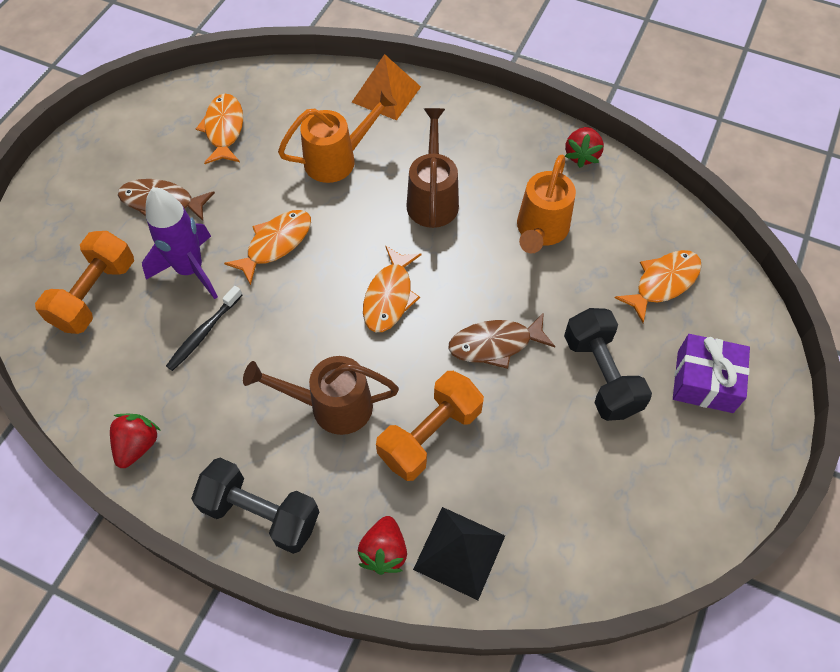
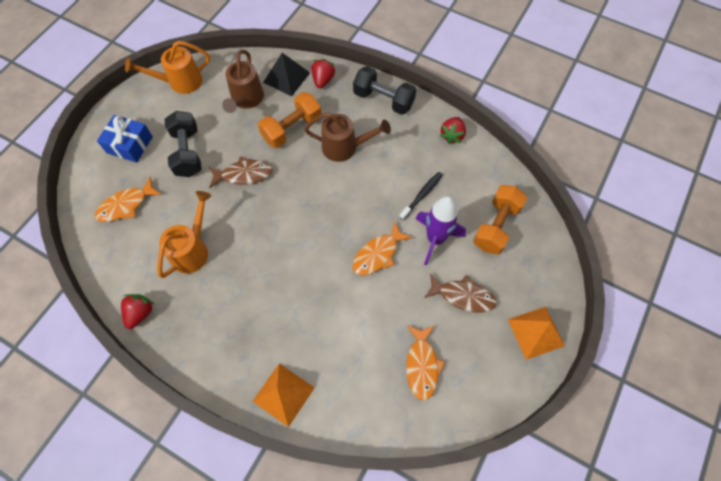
camera: 175 degrees left, 5 degrees up
(75, 170) = (536, 332): none -> orange pyramid
(338, 159) = (330, 325): orange watering can -> orange watering can (180, 82)
(389, 296) = (304, 210): orange fish -> none
(432, 198) = (262, 283): brown watering can -> brown watering can (246, 100)
(705, 381) = (130, 144): purple gift -> blue gift

